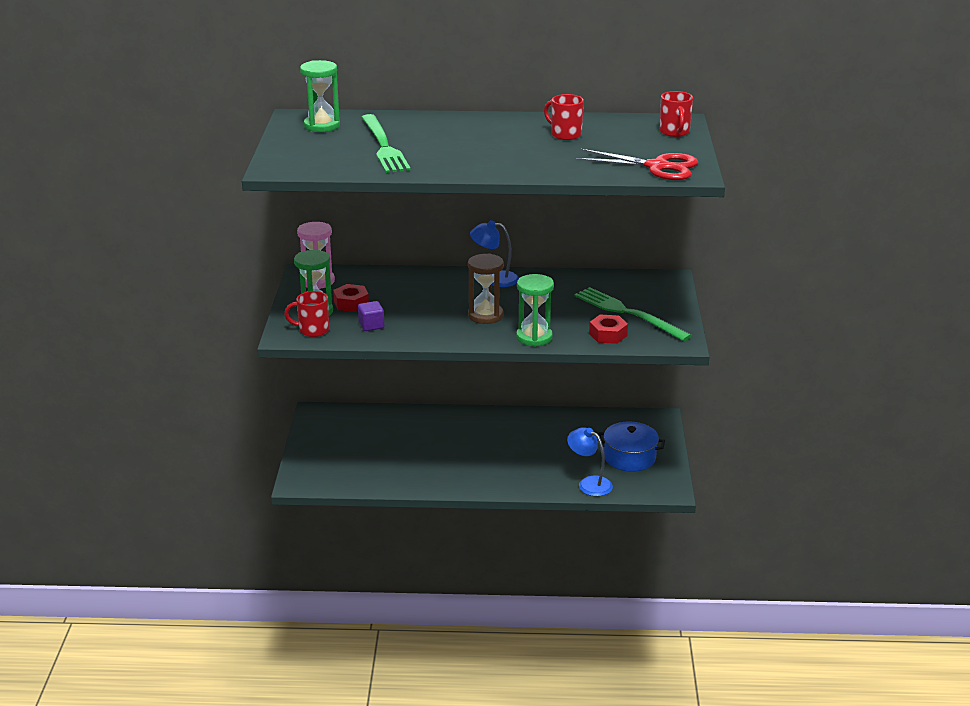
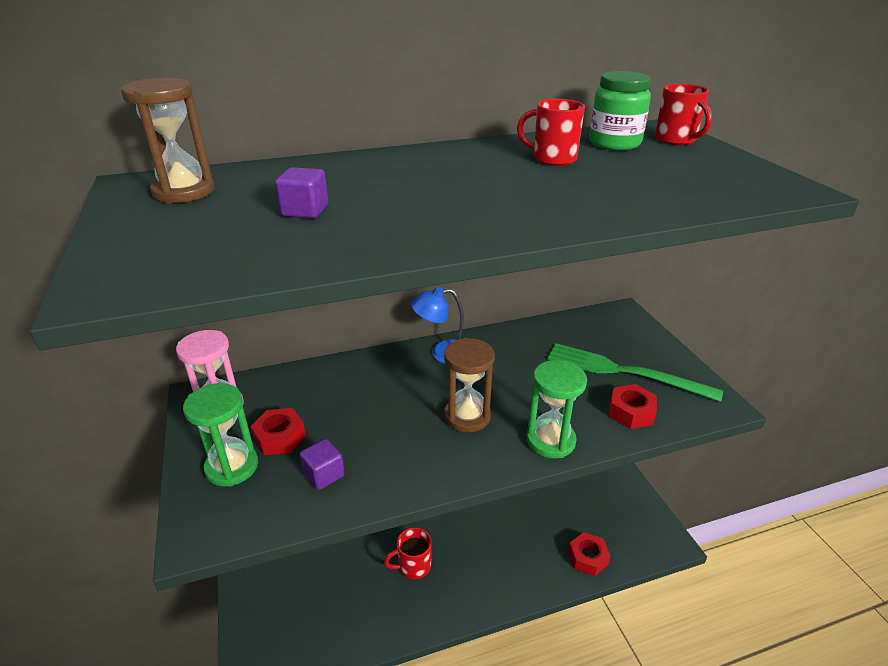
camera: 20 degrees left, 5 degrees up
(312, 330) = (238, 509): red mug -> red mug (413, 566)
(322, 126) = (184, 192): green hourglass -> brown hourglass
(383, 146) = (305, 211): green fork -> purple cube
(589, 483) = (588, 558): blue lamp -> red nut
(624, 129) = (614, 143): none -> green jar
(629, 457) = (602, 504): blue pot -> none
(657, 167) = (731, 185): red scissors -> none

